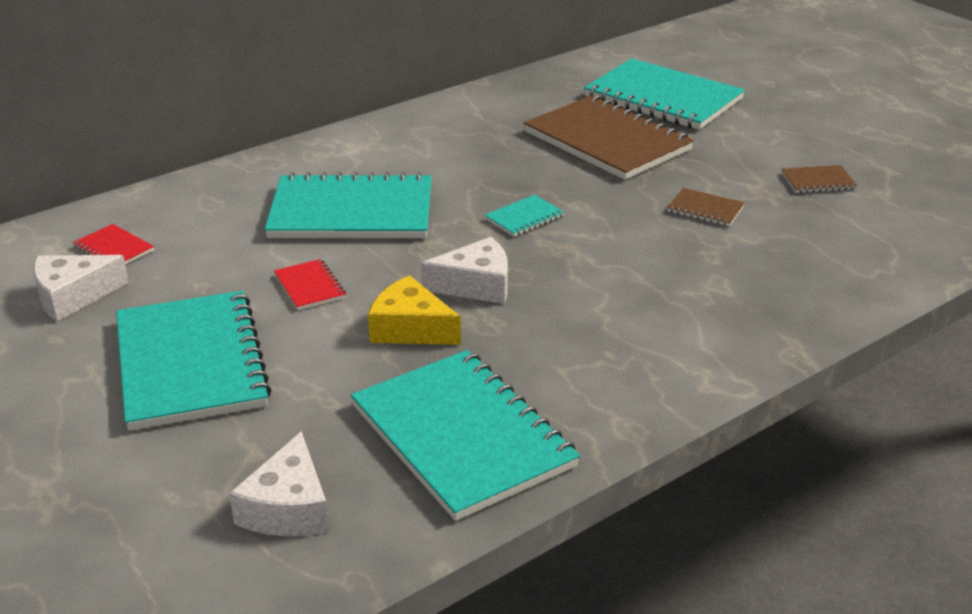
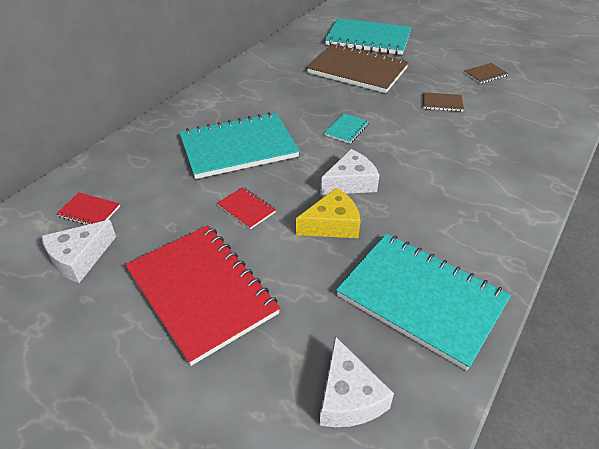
camera: 20 degrees left, 10 degrees up
(190, 363) = (201, 292): turquoise notebook -> red notebook
(410, 328) = (332, 224): yellow cheese -> yellow cheese turned 150 degrees clockwise

